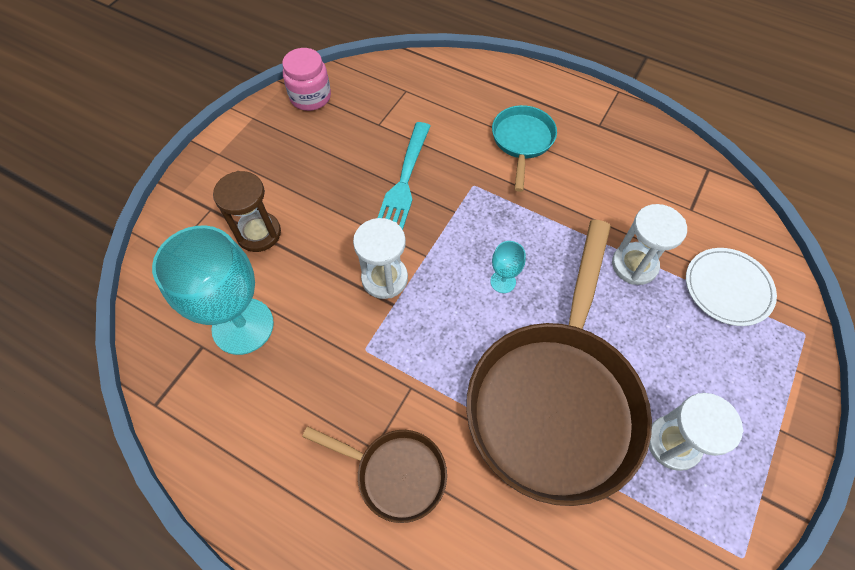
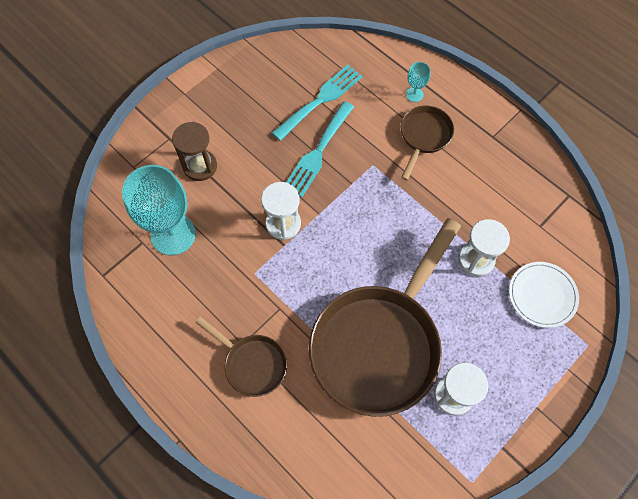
camera: 15 degrees right, 5 degrees up
(310, 97) = (266, 59): pink jar -> none
(388, 127) = (320, 100): none -> turquoise fork
(503, 281) = (370, 248): turquoise goblet -> turquoise goblet (414, 94)
(522, 141) = (424, 137): turquoise pan -> brown pan

